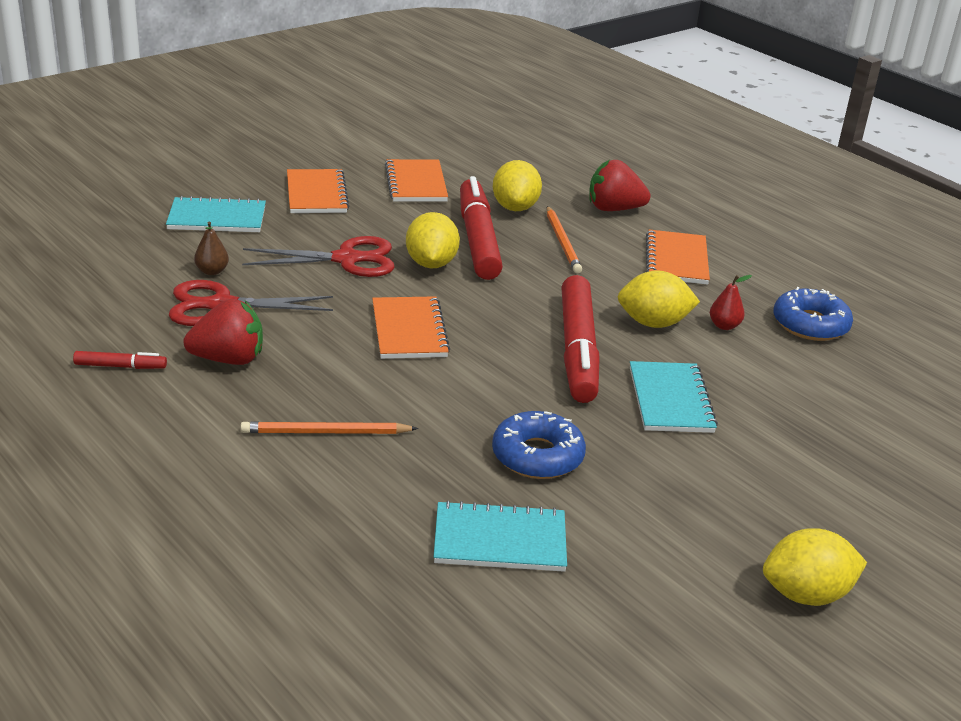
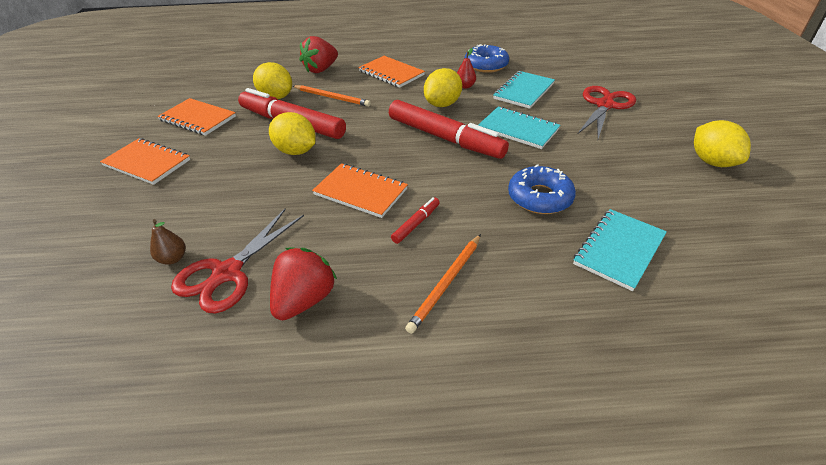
camera: 50 degrees left, 10 degrees up
(120, 366) = (243, 380): red marker -> red marker (416, 224)
(217, 218) = (104, 224): turquoise notebook -> turquoise notebook (524, 91)
(346, 259) = (245, 183): red scissors -> red scissors (604, 105)
(806, 594) = (712, 162): yellow lemon -> yellow lemon turned 45 degrees counterclockwise

